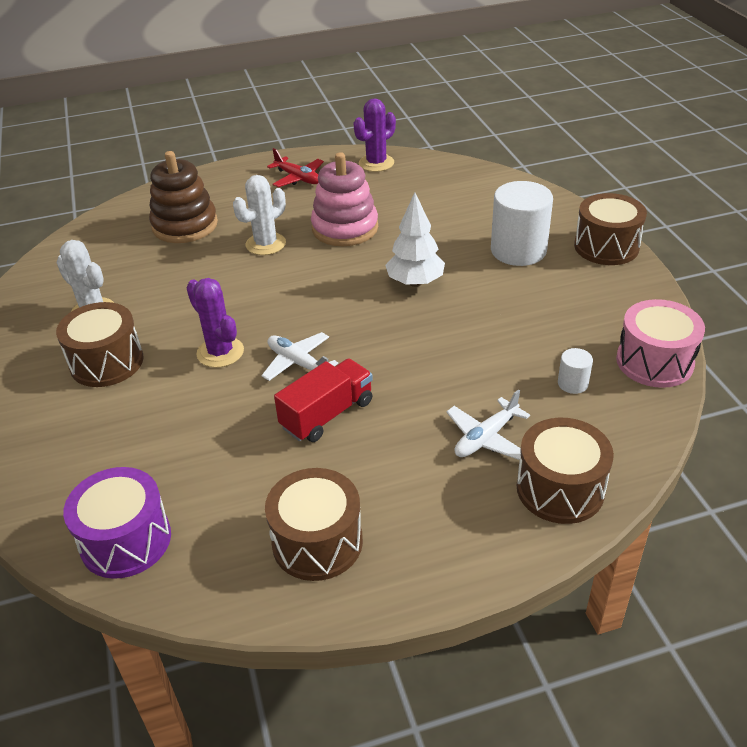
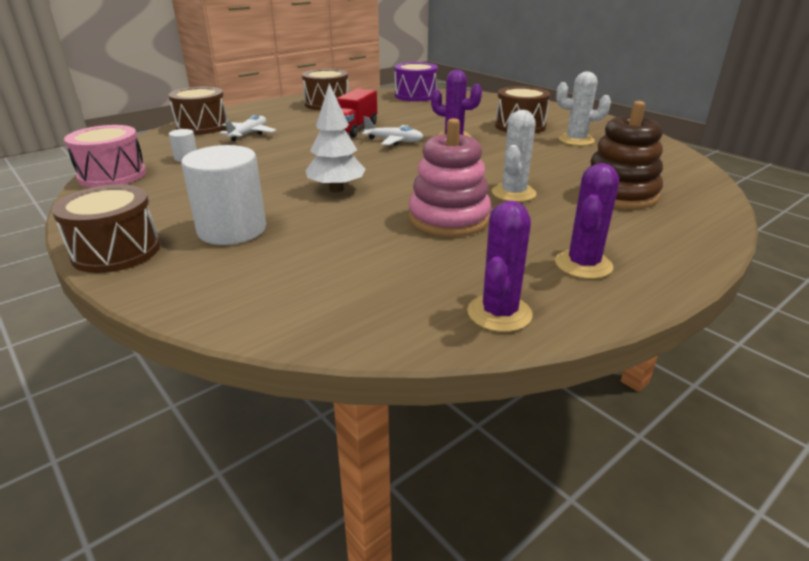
camera: 155 degrees right, 10 degrees down
(298, 178) = (583, 265): red plane -> purple cactus

